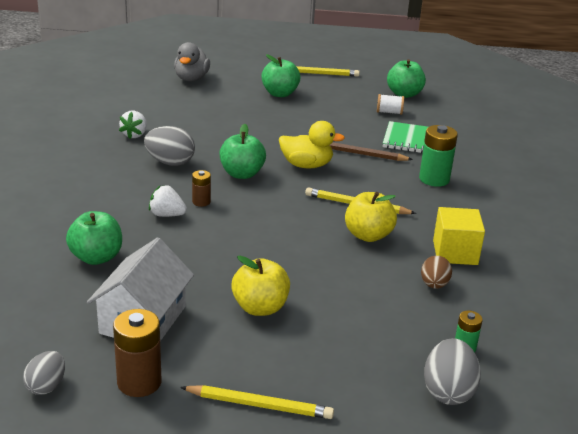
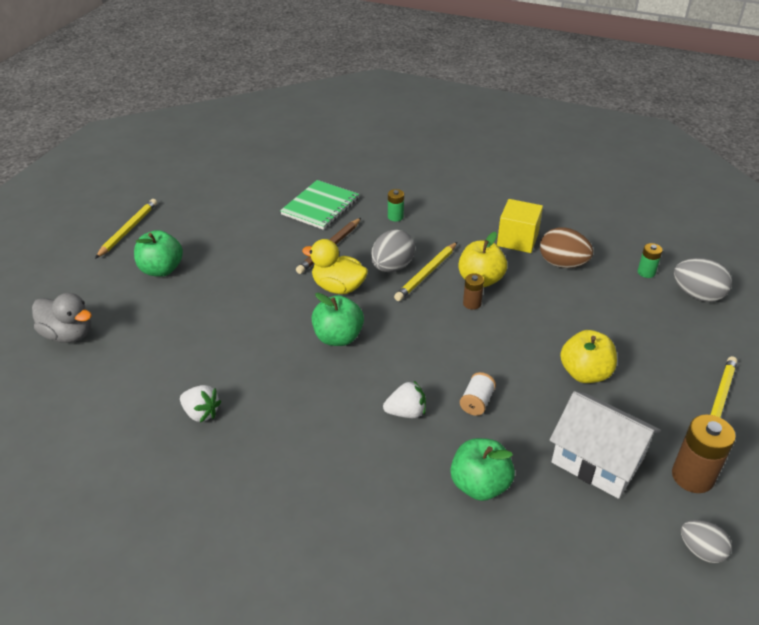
camera: 70 degrees left, 10 degrees up
(167, 215) = (406, 412): white strawberry -> white strawberry turned 135 degrees counterclockwise
(170, 162) = (288, 391): grey egg -> grey egg (392, 267)
(201, 202) = (387, 380): brown battery -> brown battery (472, 303)
(306, 165) = (338, 287): yellow duck -> yellow duck turned 90 degrees counterclockwise
(389, 112) = (252, 207): white spool -> white spool (476, 402)
(404, 94) = (217, 187): green apple -> none
(434, 179) = (395, 217): green battery -> green battery, size x0.56
(434, 285) = (562, 264): brown egg -> brown egg, size x1.53

